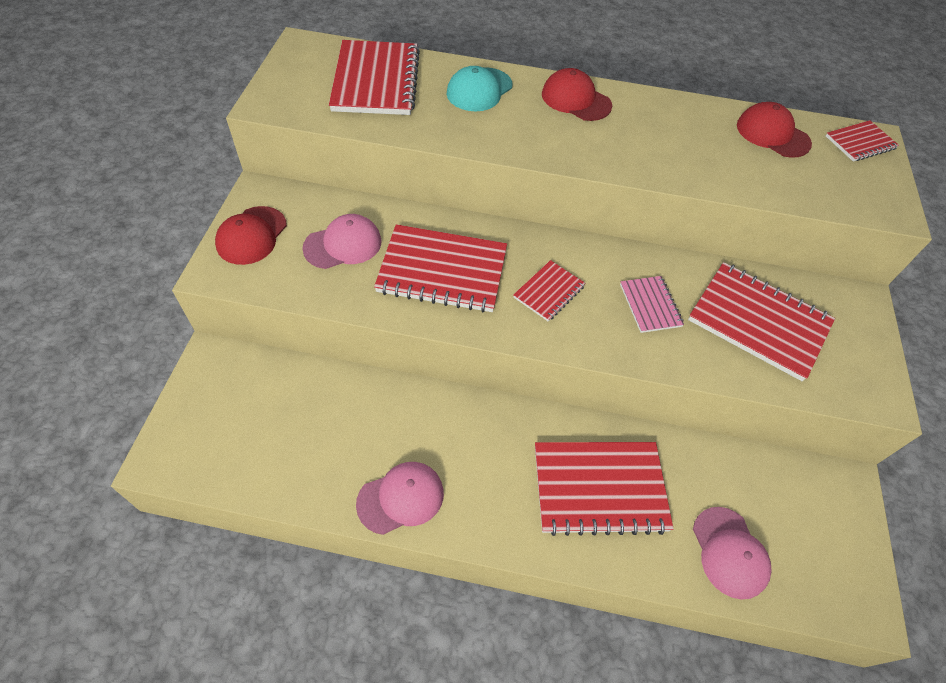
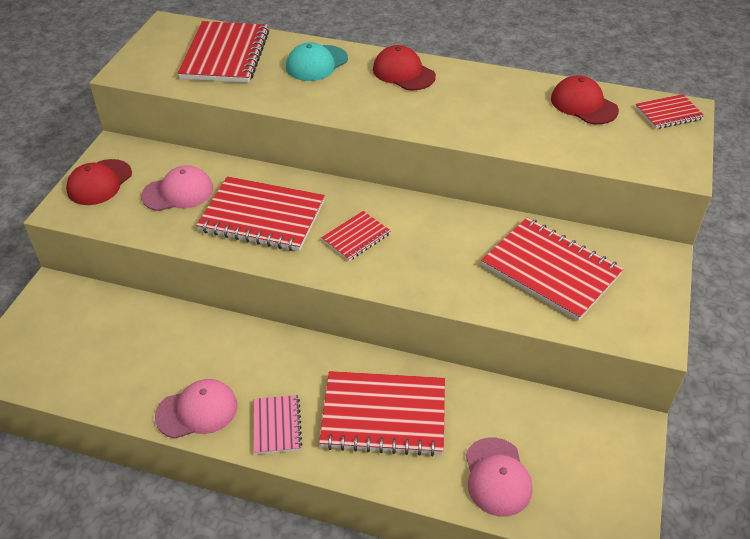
camera: 10 degrees right, 10 degrees down
(650, 305) = (449, 252): pink notebook -> pink notebook (277, 425)

